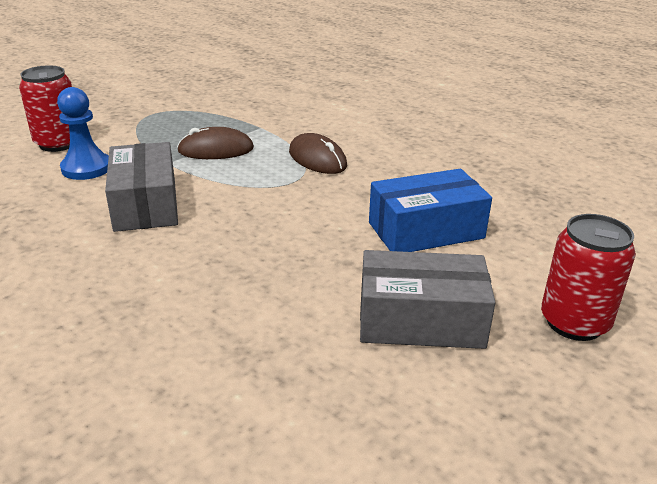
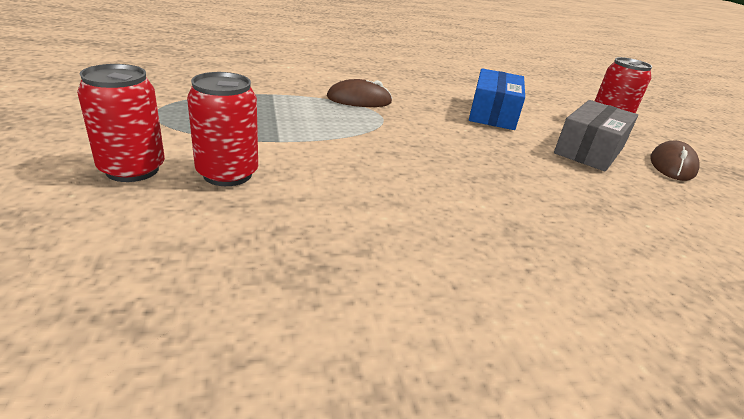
camera: 60 degrees left, 0 degrees up
(86, 168) = (227, 174): blue pawn -> red can
(145, 204) = (349, 172): grey box -> none
(216, 150) = (287, 118): brown mouse -> brown mouse (672, 165)

